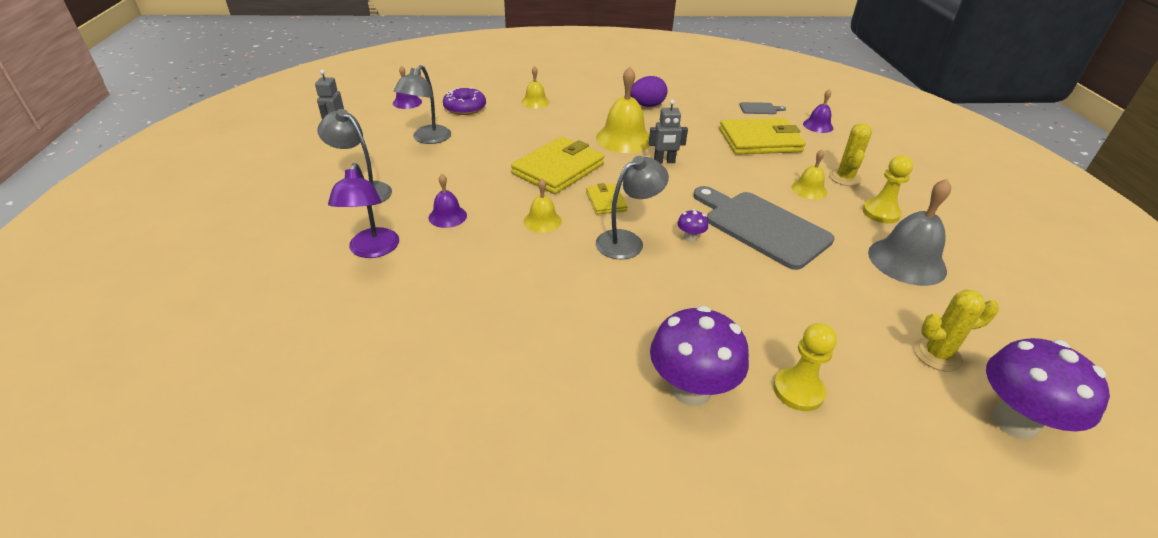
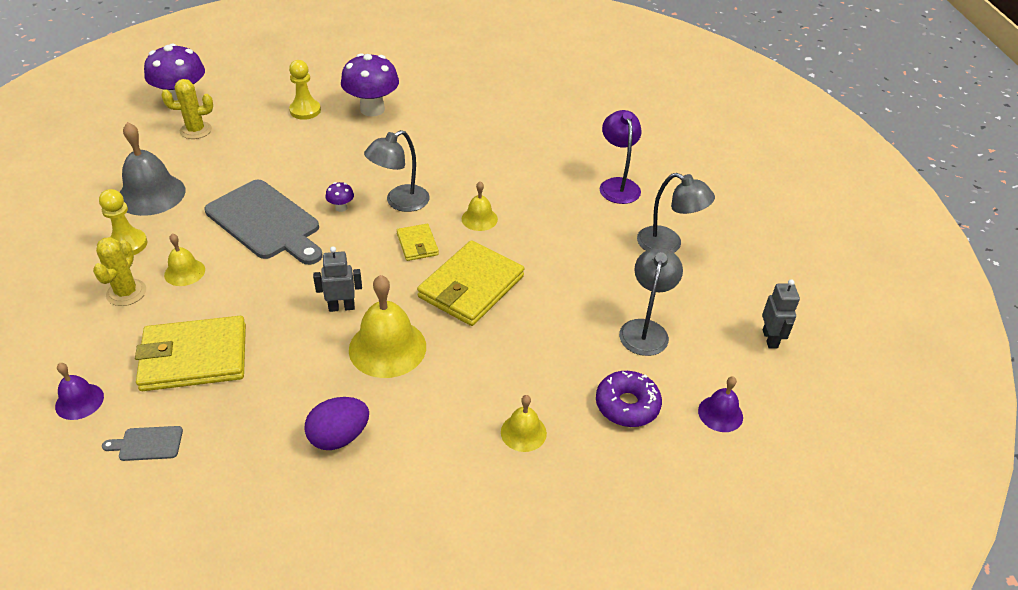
camera: 175 degrees right, 5 degrees up
(447, 216) = (570, 219): purple bell -> none

